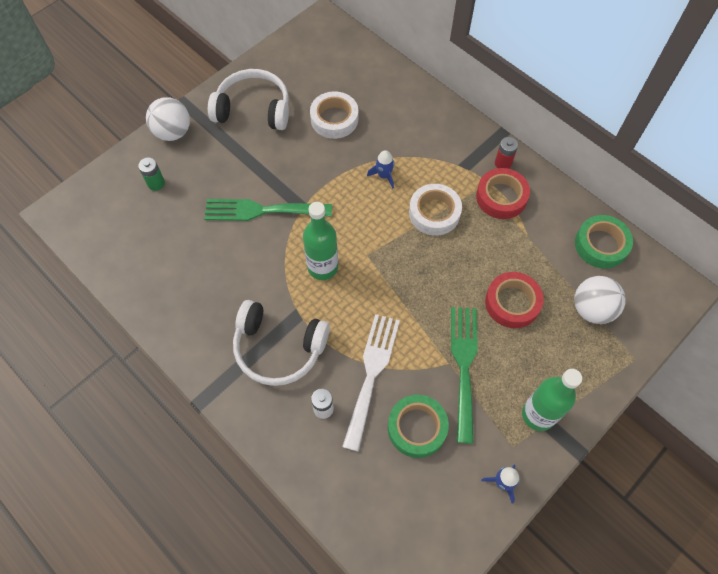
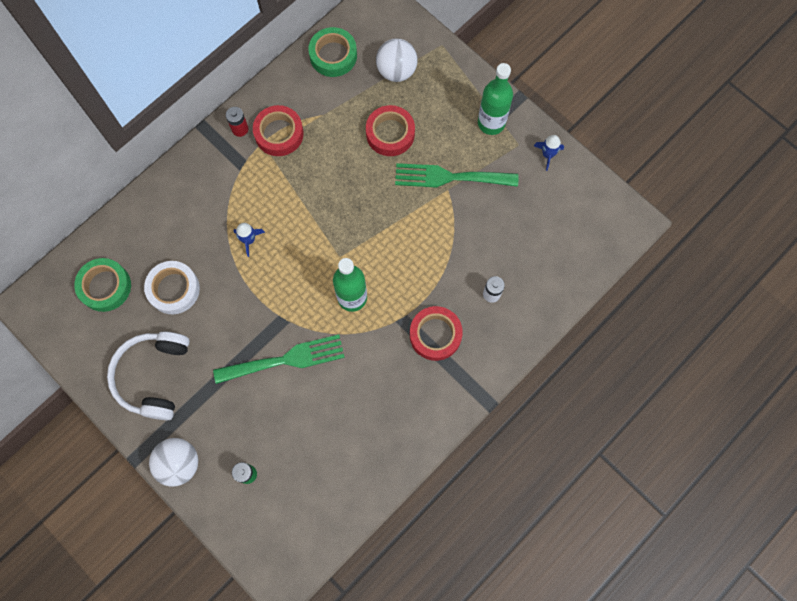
camera: 90 degrees left, 10 degrees up
(261, 210) = (286, 359): green fork -> green fork turned 105 degrees counterclockwise
(279, 348) = (435, 335): white headphones -> red tape
(371, 373) = (458, 253): white fork -> none
(417, 428) = (505, 217): green tape -> green tape (105, 286)
(434, 213) = (294, 194): white tape -> none

